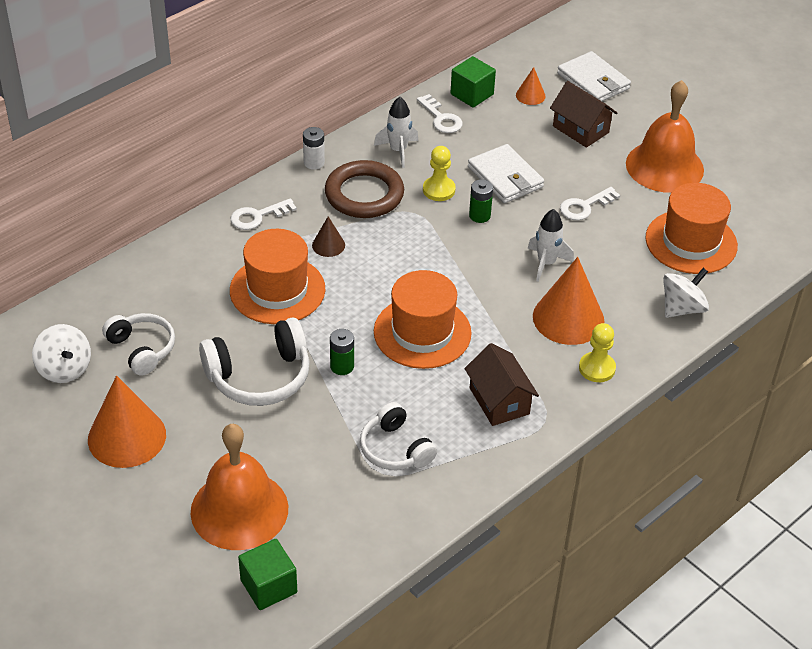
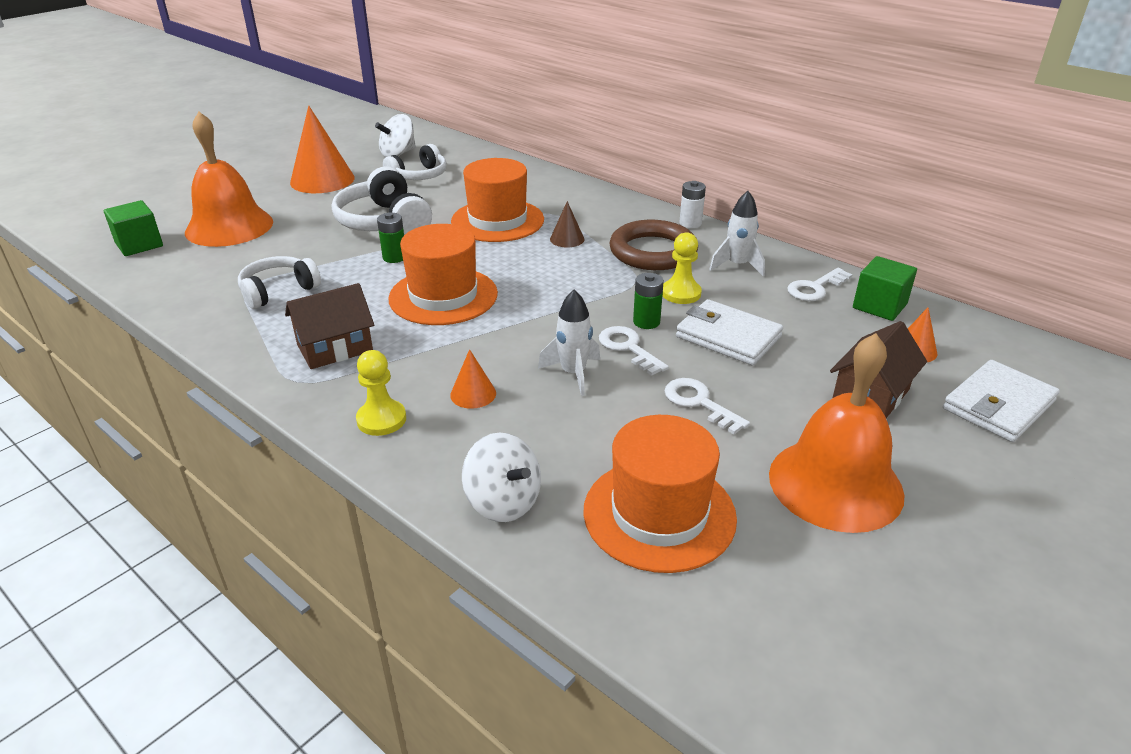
camera: 85 degrees right, 10 degrees down
(258, 216) = (598, 204): white key -> white key (629, 348)
(505, 177) = (728, 337): white wallet -> white wallet turned 75 degrees clockwise
(568, 318) = (473, 394): orange cone -> orange cone, size x0.48

